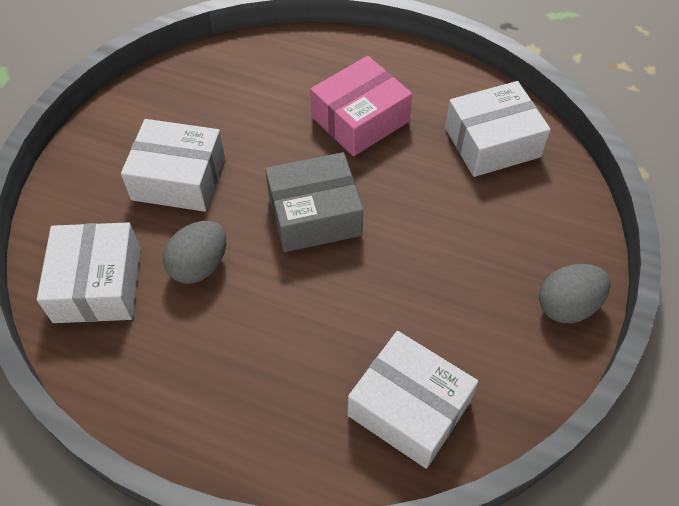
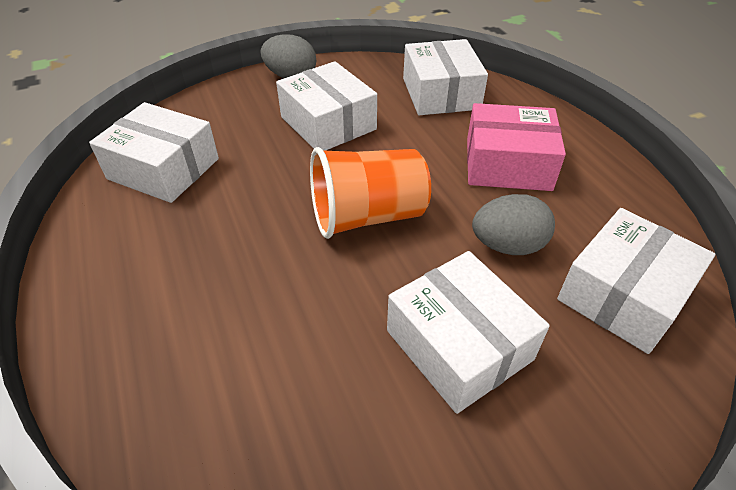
camera: 135 degrees left, 10 degrees down
(314, 215) = (367, 216): grey box -> orange cup
(360, 119) = (216, 264): pink box -> pink box (507, 164)
(452, 275) = (328, 123): none -> white box

